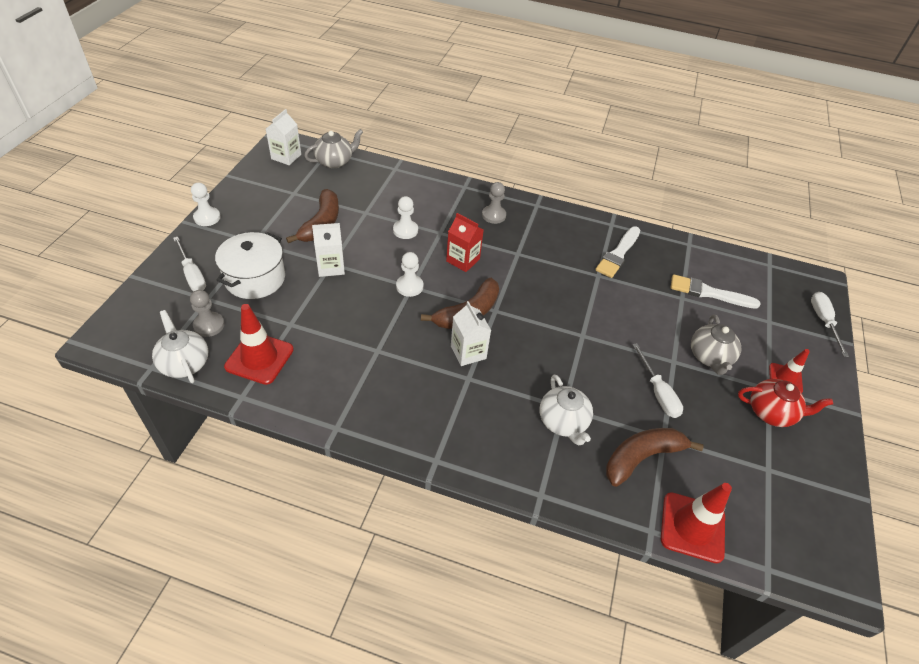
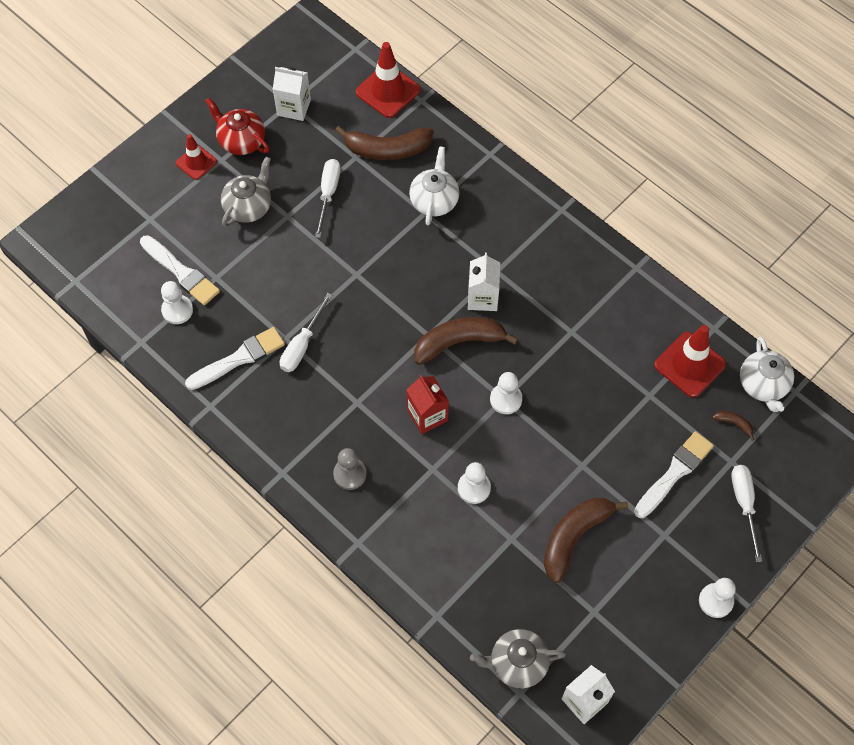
camera: 150 degrees left, 15 degrees up
(209, 325) = (734, 424): grey pawn -> brown banana
(255, 278) = (674, 473): white pot -> white brush
(331, 267) = (584, 460): white carton -> white carton (294, 107)
(686, 269) = (177, 310): none -> white pawn
(823, 321) = (94, 198): white screwdriver -> white screwdriver (302, 345)

